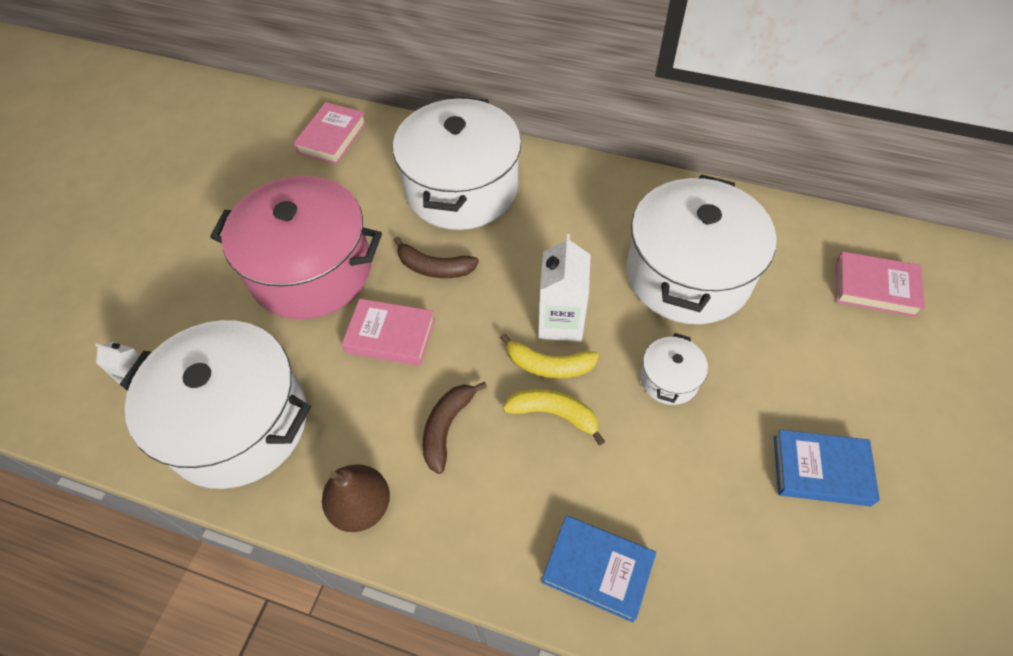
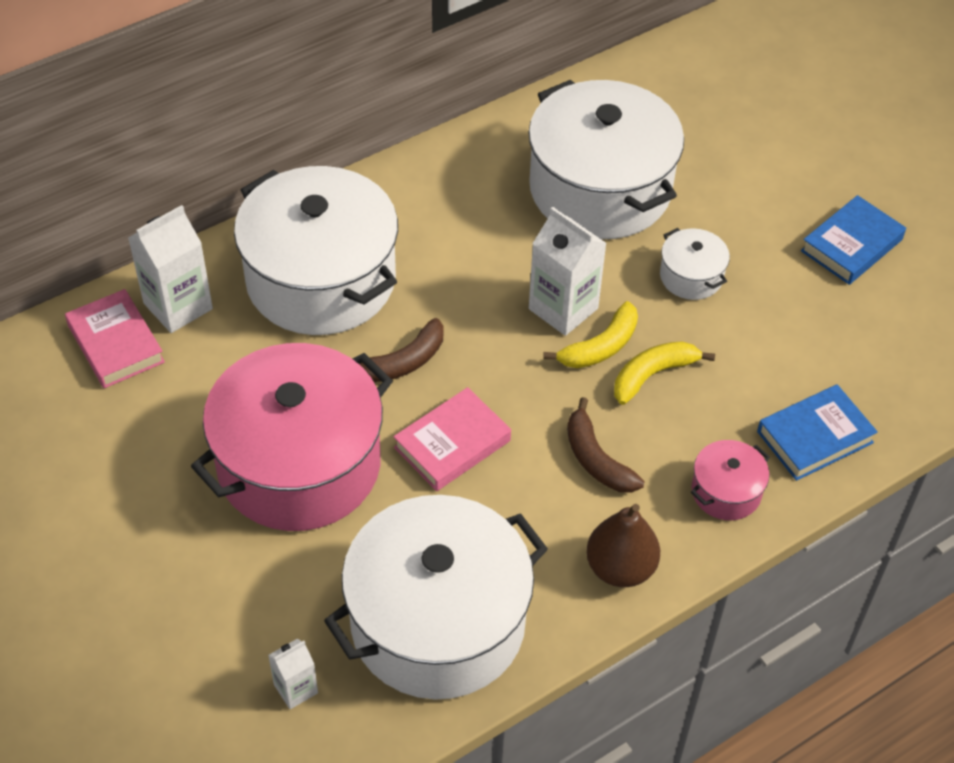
camera: 55 degrees left, 5 degrees down
(382, 143) = (178, 306): none -> white carton
(488, 535) = (726, 492): none -> pink pot
(875, 288) = (730, 88): pink book -> none

